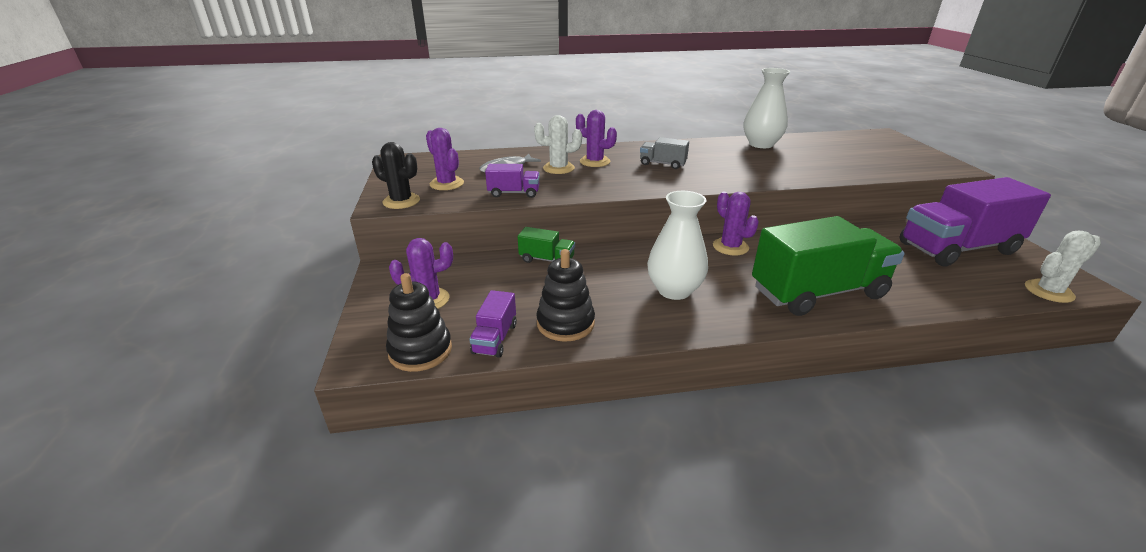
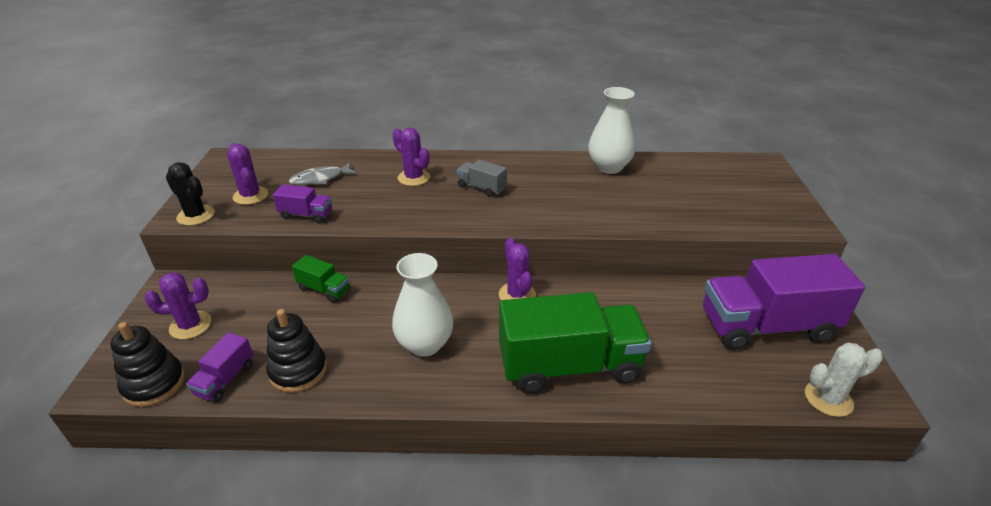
camera: 10 degrees right, 5 degrees up
(558, 168) = (371, 184): white cactus -> none

